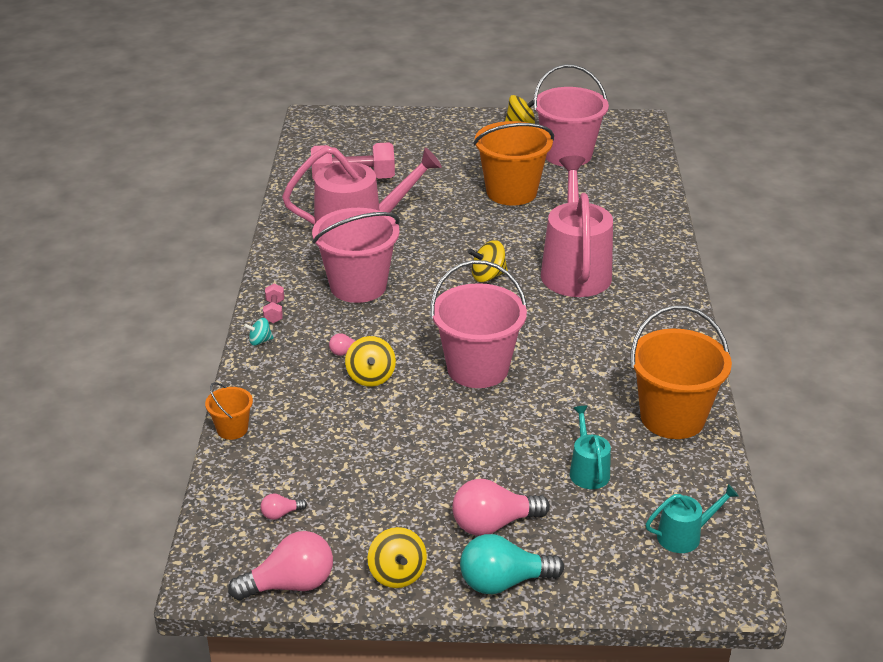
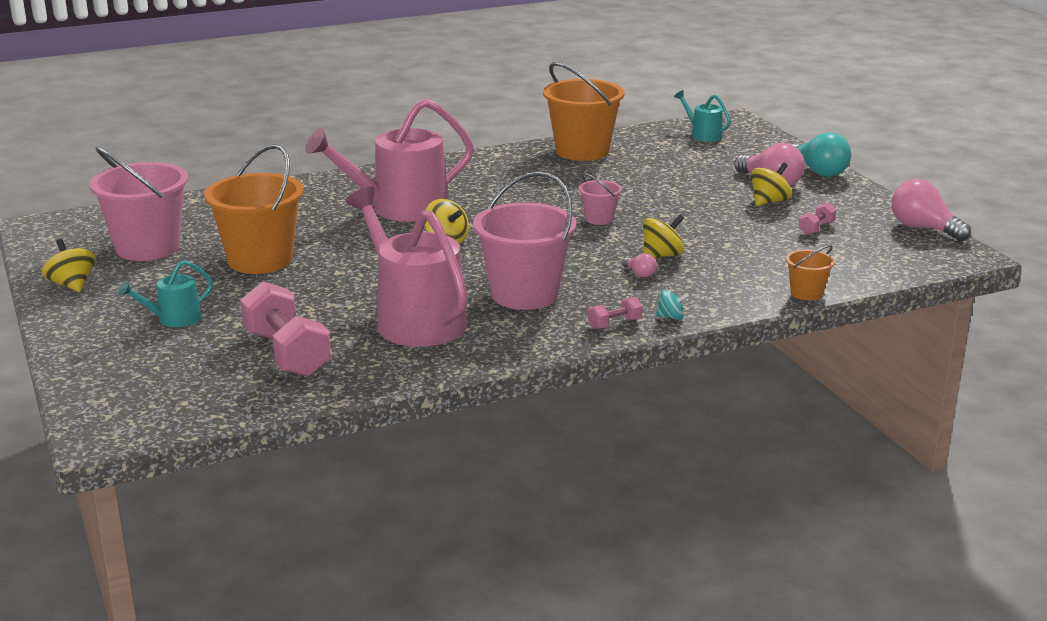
camera: 115 degrees left, 10 degrees down
(260, 341) = (671, 317): turquoise spinning top -> turquoise spinning top turned 45 degrees counterclockwise
(281, 514) = (867, 248): pink light bulb -> none
(352, 501) = (816, 228): none -> pink dumbbell
(397, 574) = (860, 200): yellow spinning top -> yellow spinning top (769, 202)
(477, 369) = (599, 219): pink bucket -> pink bucket, size x0.48
(588, 471) = (676, 166): turquoise watering can -> turquoise watering can (174, 319)

